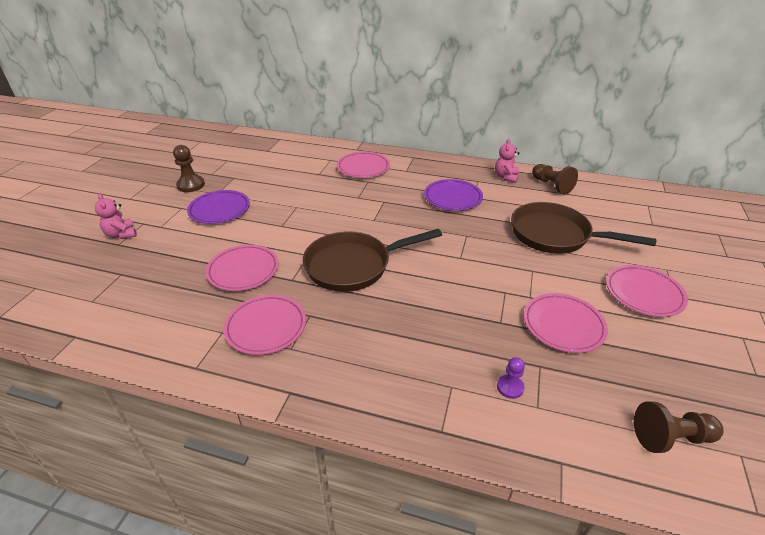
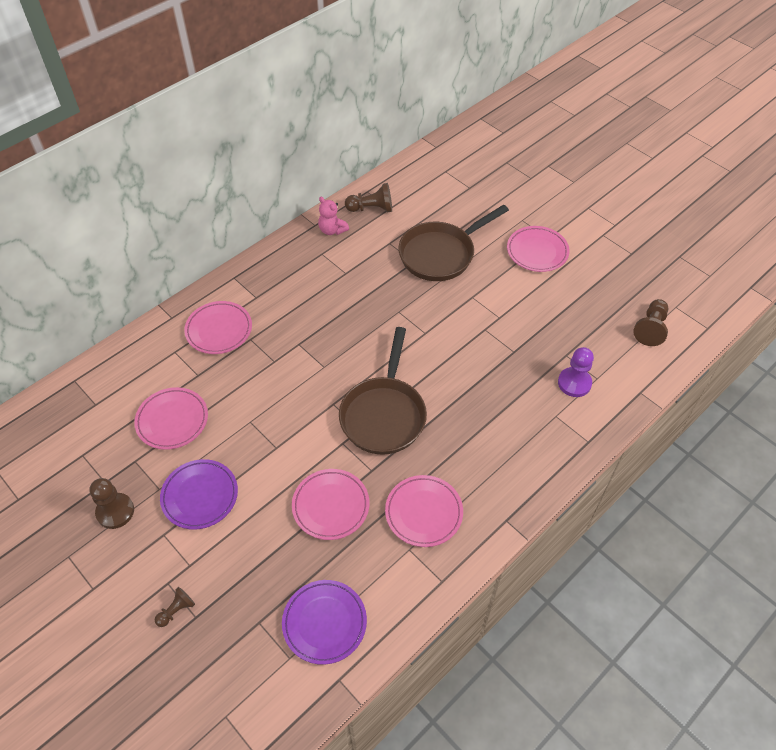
camera: 60 degrees left, 15 degrees up
(121, 234) = (176, 610): pink teddy bear -> brown pawn
(452, 198) = (335, 288): purple plate -> purple plate (324, 623)
(510, 387) = (574, 383): purple pawn -> purple pawn, size x1.63
(563, 325) = (539, 317): pink plate -> pink plate (172, 420)

